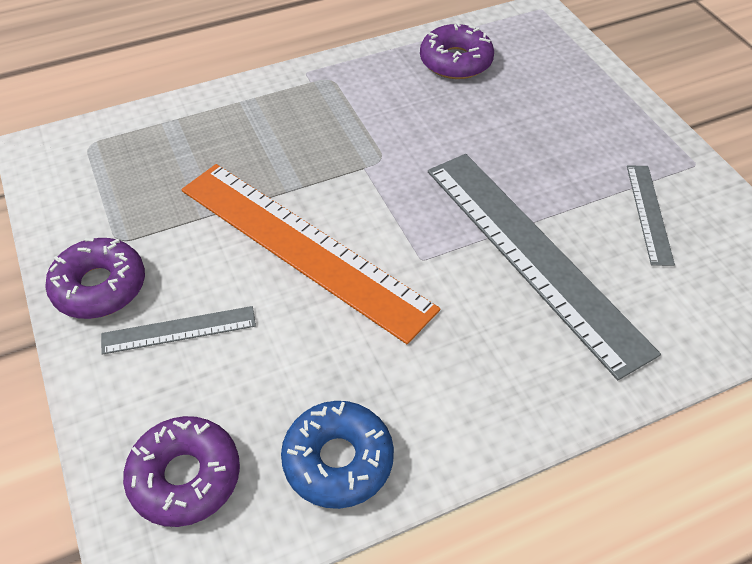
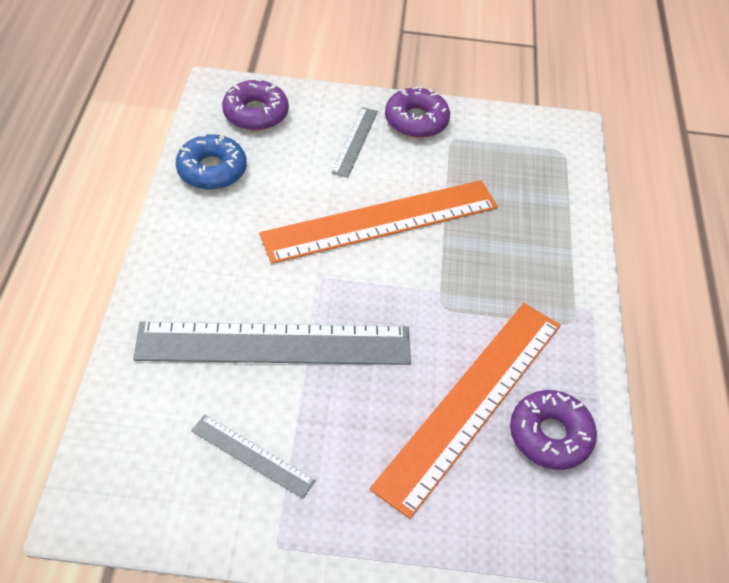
camera: 115 degrees right, 0 degrees up
(467, 109) = (471, 402): none -> orange ruler

